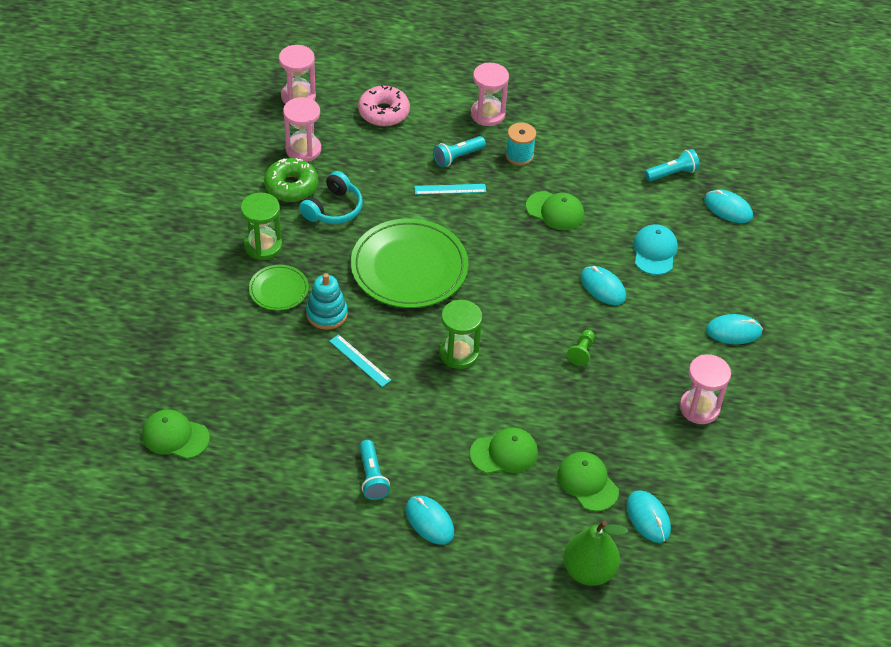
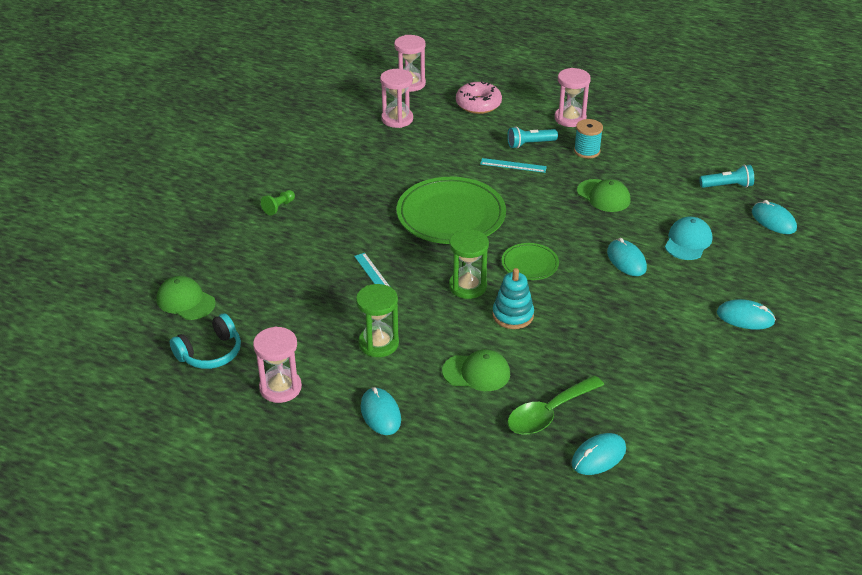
camera: 20 degrees right, 10 degrees down
(263, 246) = (330, 179): green hourglass -> green hourglass (378, 343)
(278, 290) = (328, 212): green plate -> green plate (530, 264)
(291, 186) = (375, 142): green donut -> none
(326, 314) = (361, 236): turquoise stacking toy -> turquoise stacking toy (513, 315)
(333, 209) = (403, 163): turquoise headphones -> turquoise headphones (210, 353)
(372, 477) = (343, 367): turquoise flashlight -> none
(581, 352) = (585, 307): green pawn -> green pawn (279, 207)
(587, 483) = (548, 413): green cap -> green spoon
(588, 570) = (519, 489): green pear -> none
(648, 518) = (598, 456): turquoise mouse -> turquoise mouse turned 60 degrees clockwise
(699, 408) = (687, 374): pink hourglass -> pink hourglass (280, 388)

